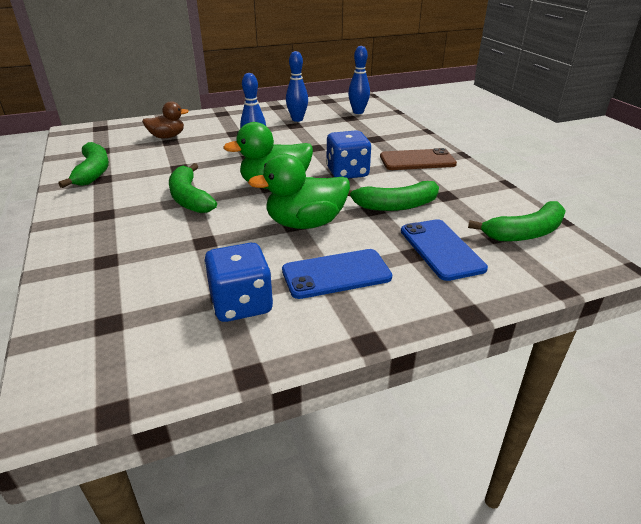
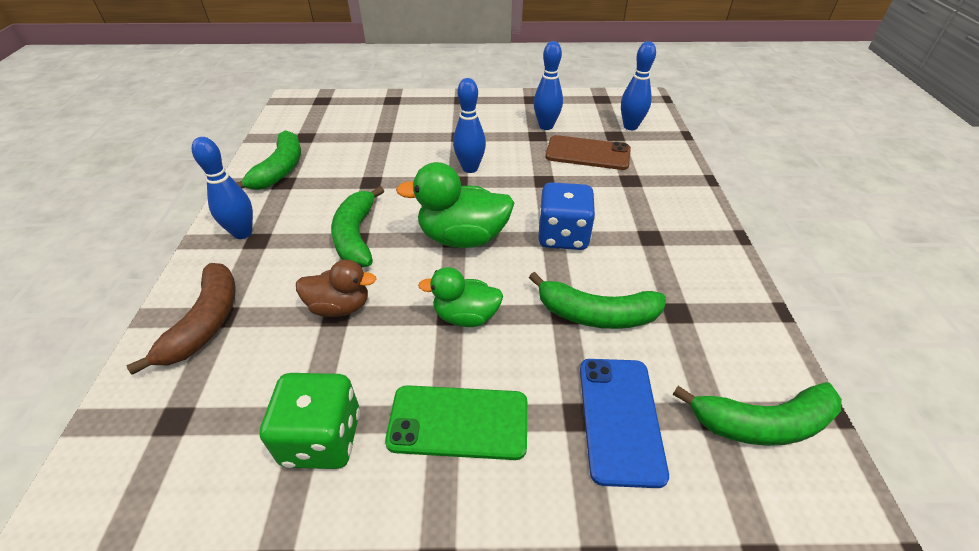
camera: 20 degrees right, 10 degrees up
(87, 212) = (242, 233): none -> blue bowling pin
(94, 267) = (206, 322): none -> brown banana
(167, 137) = (383, 128): brown duck -> brown duck (340, 307)
(241, 304) = (322, 439): blue dice -> green dice
(305, 223) = (466, 316): green duck -> green duck, size x0.63
(336, 274) = (458, 422): blue phone -> green phone
(417, 160) = (668, 234): brown phone -> brown phone (588, 153)

